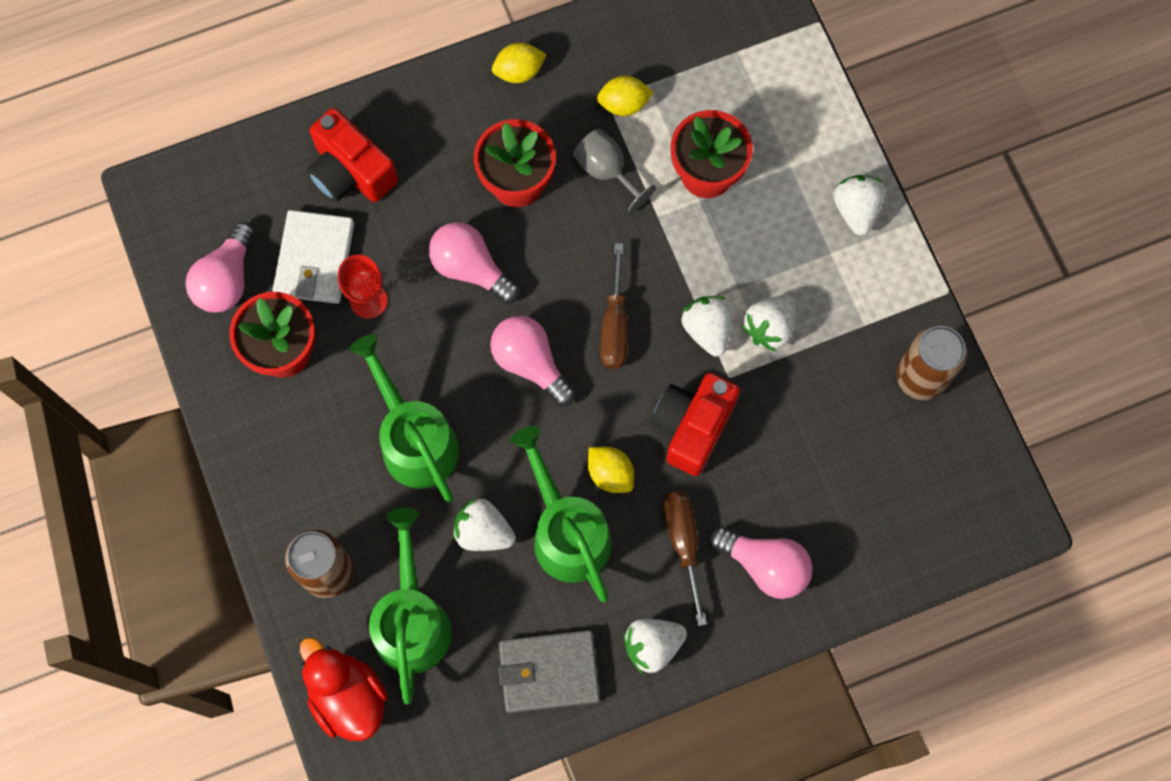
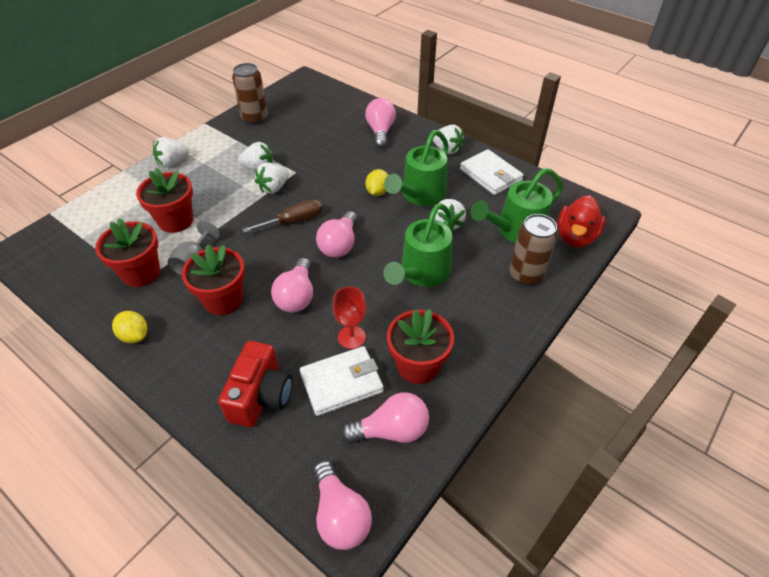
camera: 120 degrees left, 25 degrees down
(176, 189) = (340, 515): none -> pink light bulb
(549, 672) = (490, 175): grey wallet -> white wallet
(624, 104) = (141, 273): yellow lemon -> red flower pot
(683, 543) = (391, 157): brown screwdriver -> none
(692, 427) = (331, 174): red camera -> none

